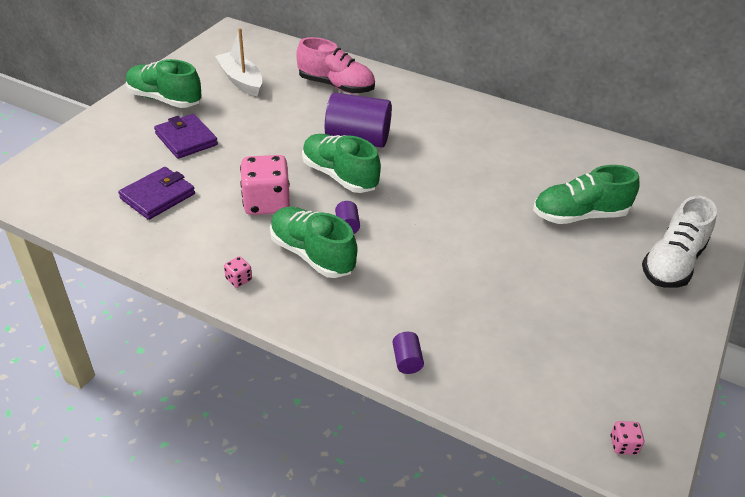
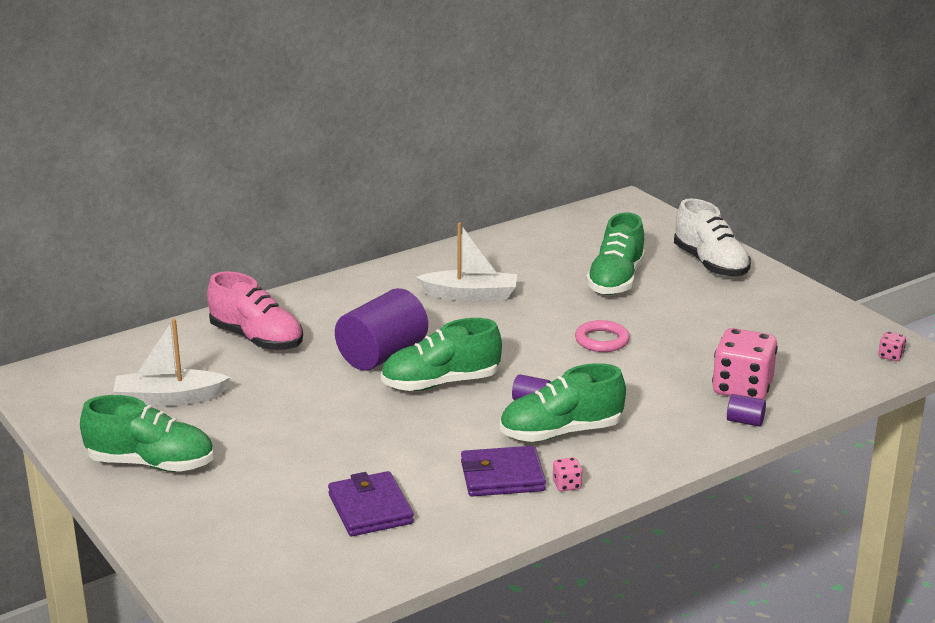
camera: 60 degrees left, 15 degrees down
(165, 99) = (151, 464): green shoe -> green shoe turned 135 degrees counterclockwise
(186, 139) = (266, 466): purple wallet -> purple wallet (502, 476)
(266, 203) = (449, 439): pink dice -> pink dice (742, 388)
(336, 86) = (257, 339): pink shoe -> pink shoe turned 75 degrees clockwise
(471, 236) = (602, 340): none -> pink ring
(478, 150) = (470, 295): none -> white boat

